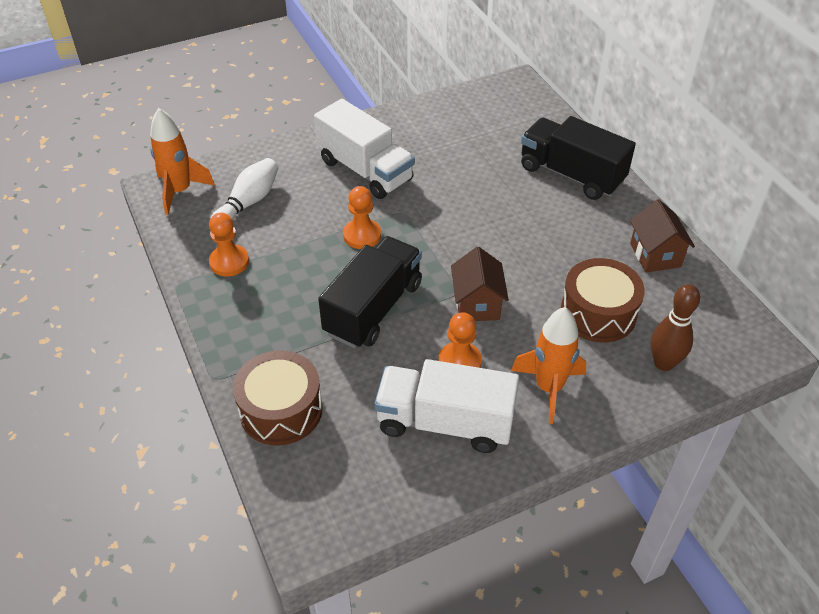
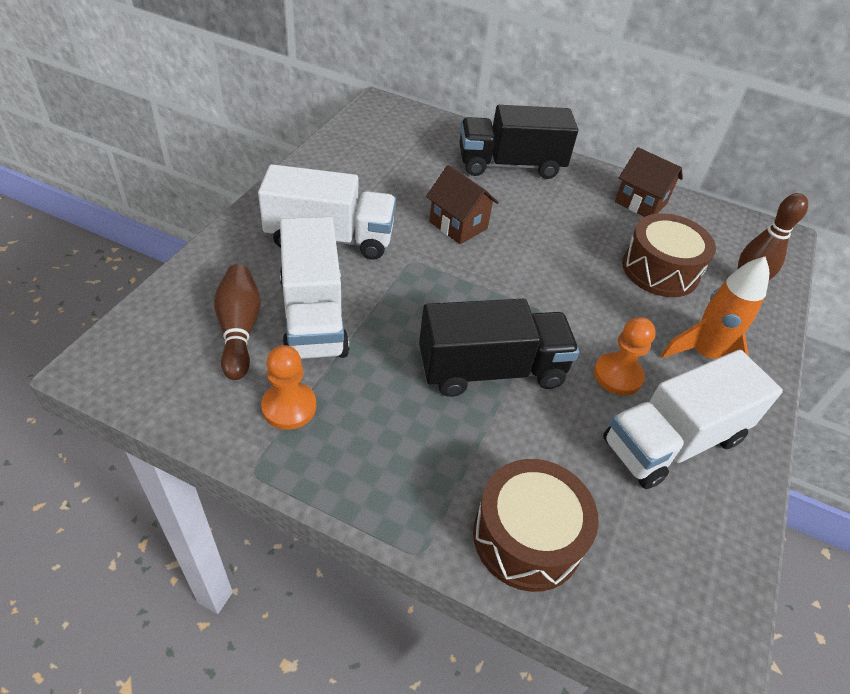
camera: 45 degrees left, 0 degrees up
(180, 191) = (136, 357): orange rocket -> none
(248, 203) = (239, 329): white bowling pin -> brown bowling pin
(299, 216) = (313, 316): none -> white truck
(362, 235) = (399, 303): orange pawn -> none
(373, 308) = (491, 370): black truck -> black truck turned 90 degrees clockwise
(477, 304) = (570, 313): brown house -> brown house (458, 225)

